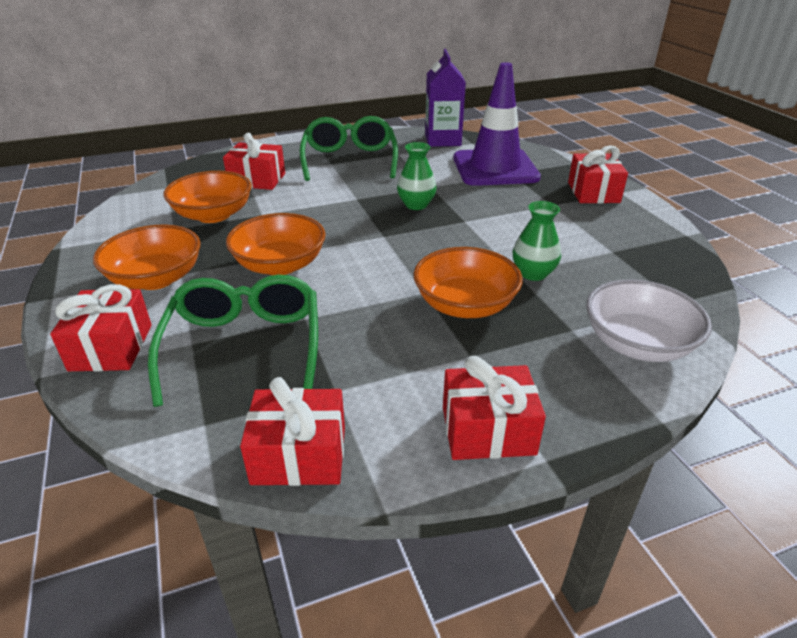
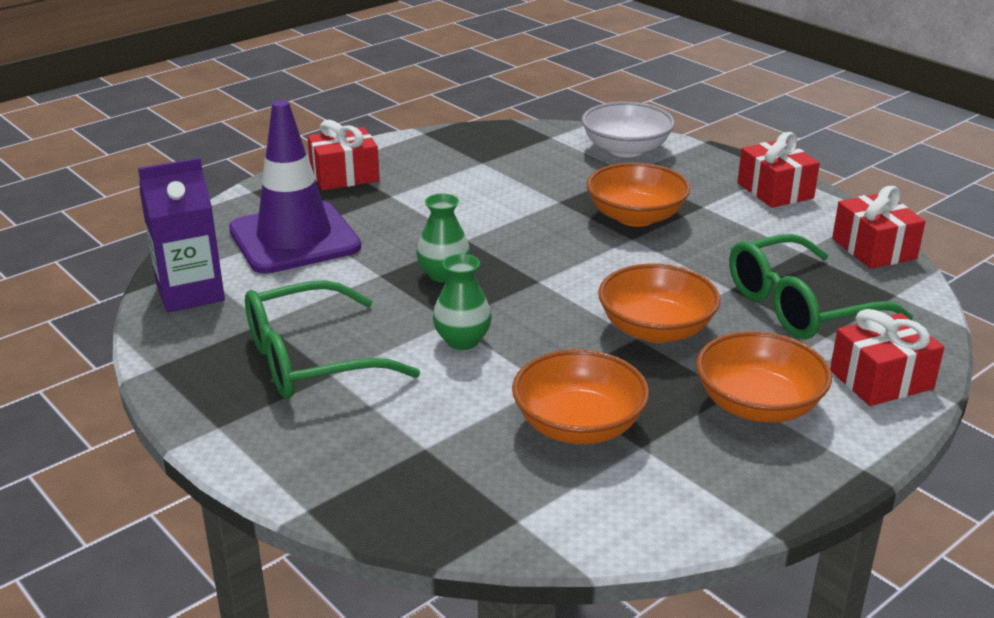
camera: 110 degrees left, 5 degrees down
(257, 180) = (436, 428): red gift -> none
(533, 273) = (554, 193): green vase -> green vase (462, 341)

